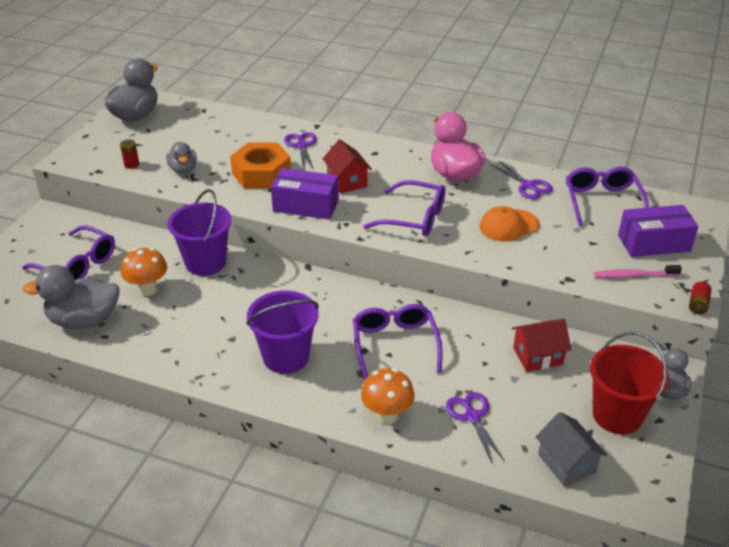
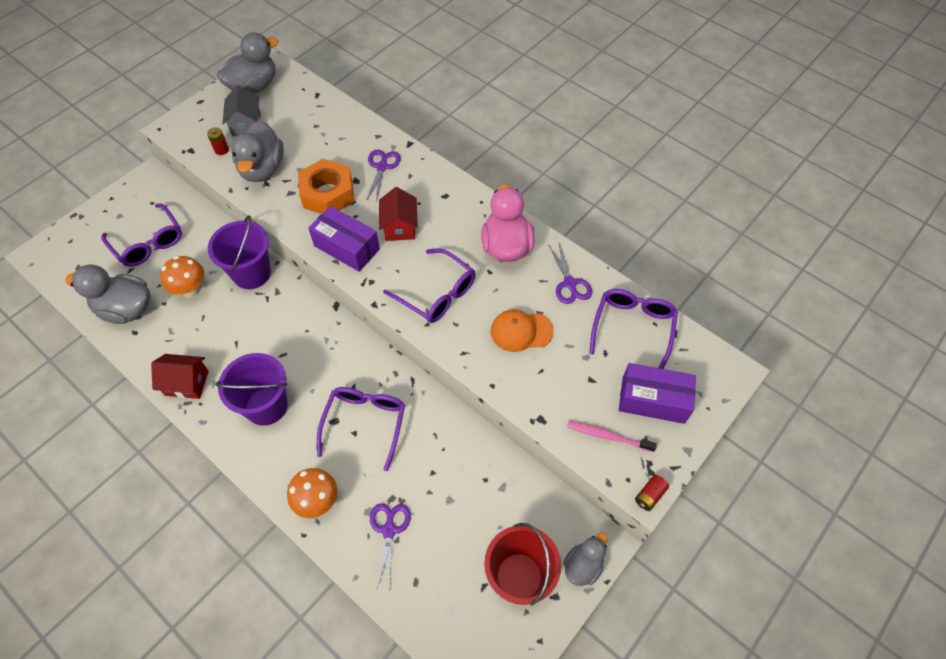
camera: 20 degrees right, 20 degrees up
(183, 169) = (262, 169): grey duck -> grey duck, size x1.68
(538, 356) = (484, 482): red house -> red house (187, 383)
(566, 463) = (443, 613): grey house -> grey house (246, 124)

